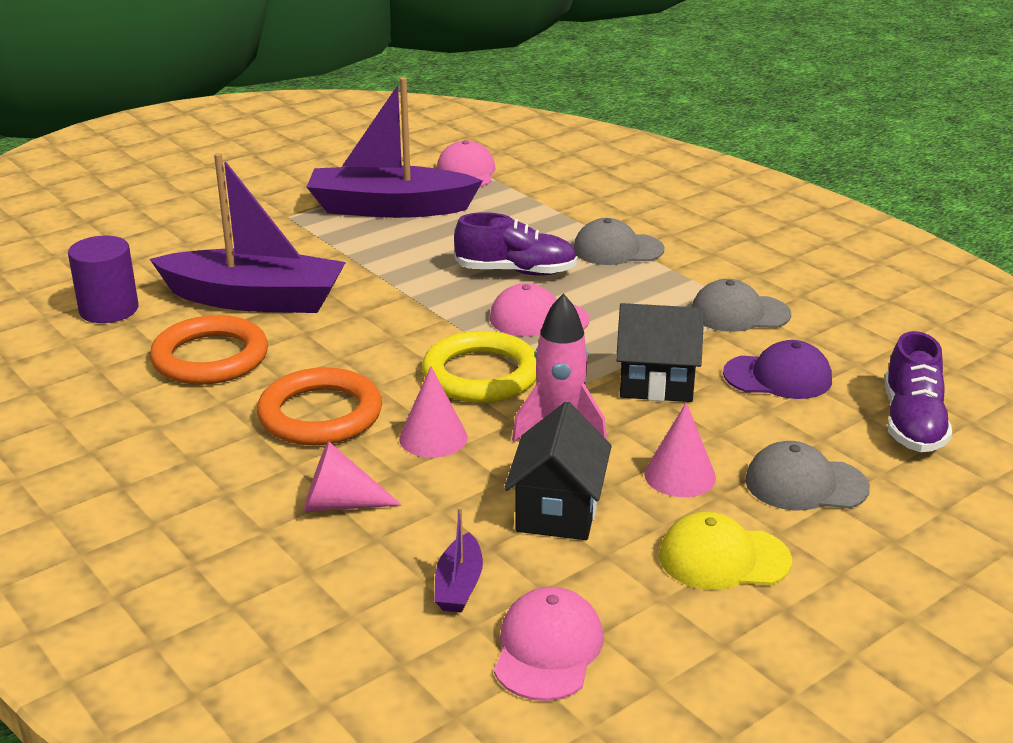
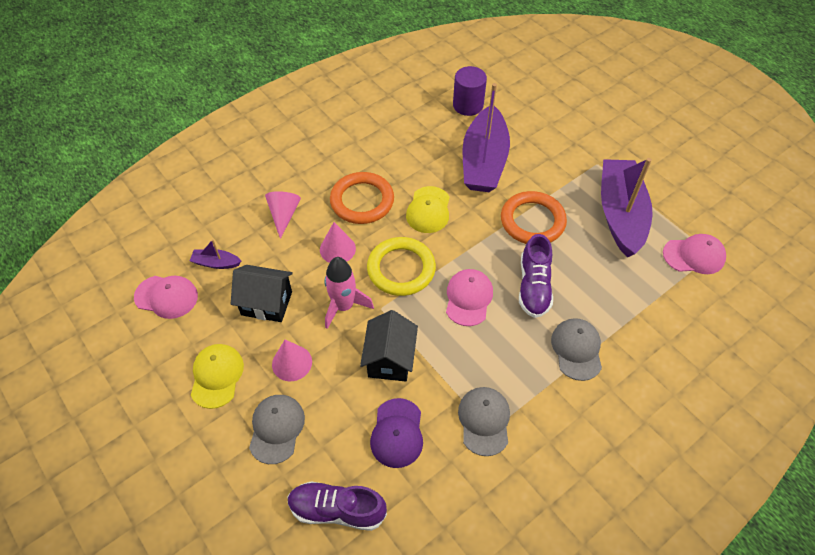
camera: 90 degrees right, 25 degrees up
(210, 358) = (419, 151): orange ring -> orange ring (532, 221)
(355, 349) = (428, 210): none -> yellow cap

